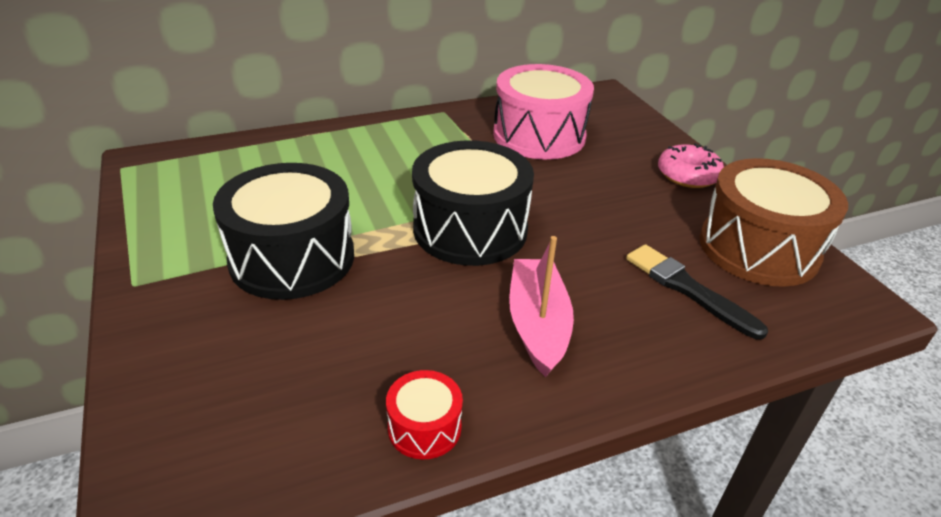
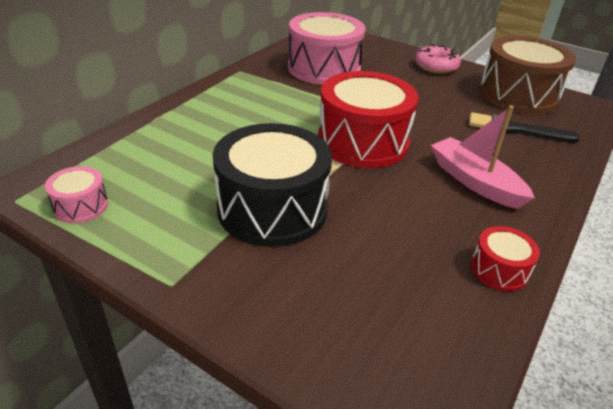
camera: 35 degrees left, 0 degrees up
(156, 191) = (81, 206): none -> pink drum
(470, 229) = (362, 141): black drum -> red drum

